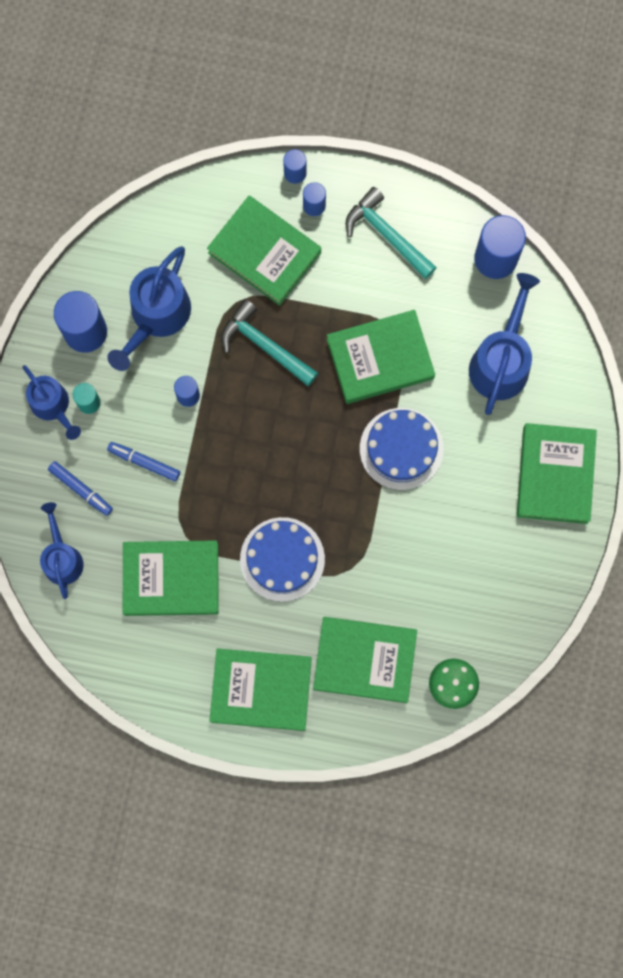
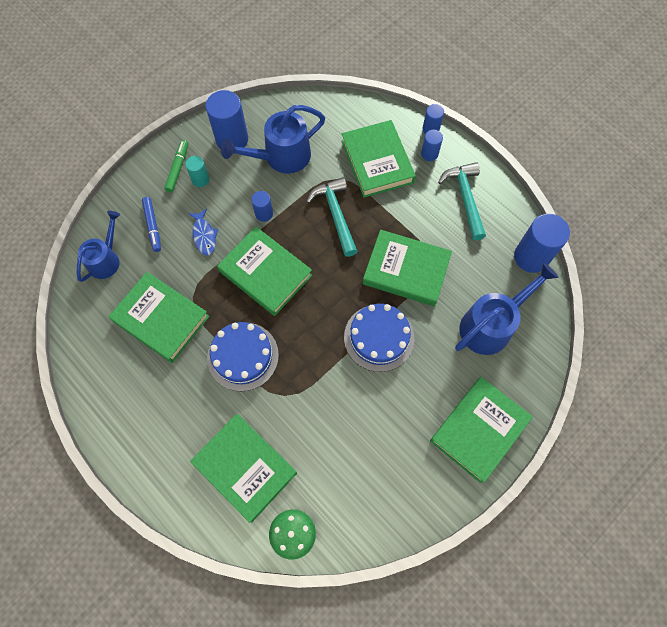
camera: 35 degrees right, 10 degrees down
(53, 406) = (178, 168): blue watering can -> green marker
(144, 462) = (204, 235): blue marker -> blue fish
(261, 690) = (158, 436): green book -> green book (265, 273)

